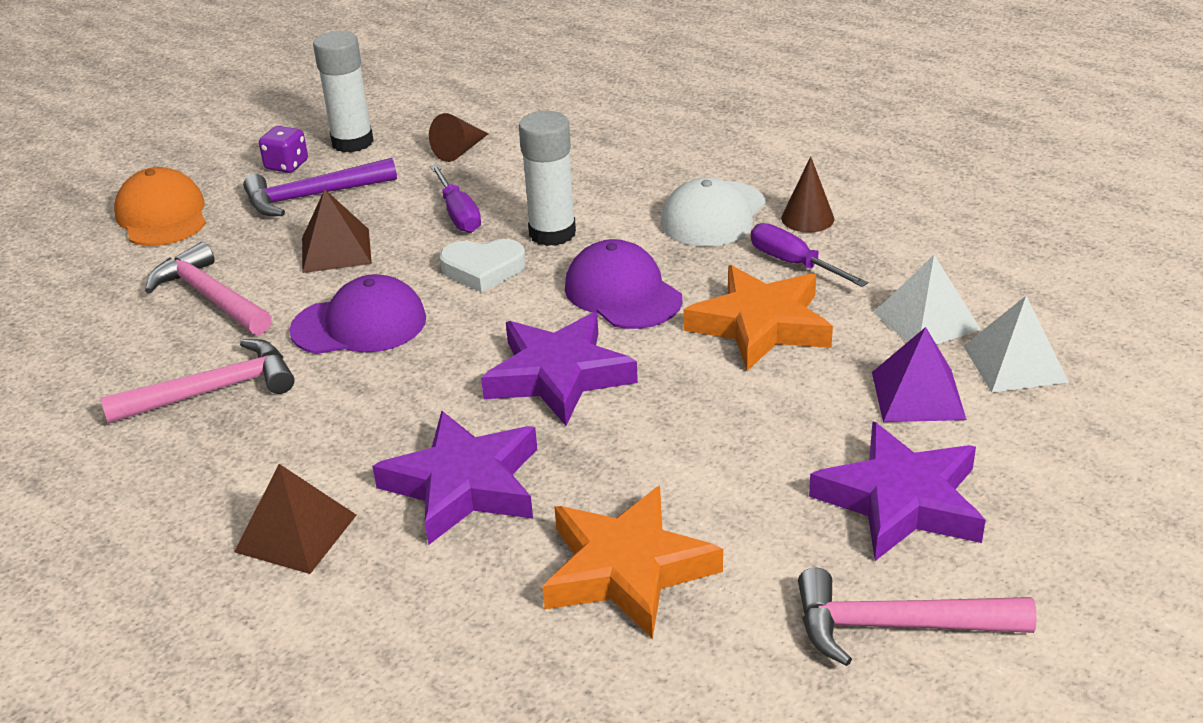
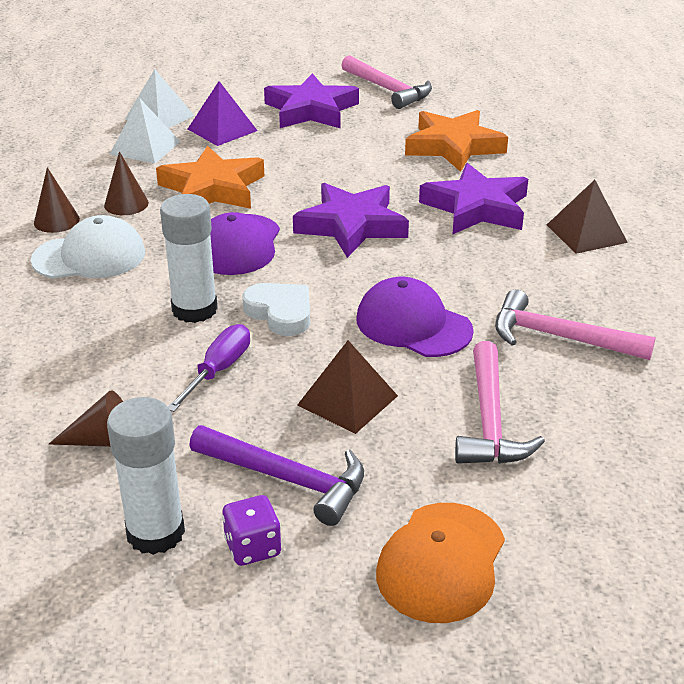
camera: 135 degrees left, 0 degrees up
(794, 263) = (126, 204): purple screwdriver -> brown cone

